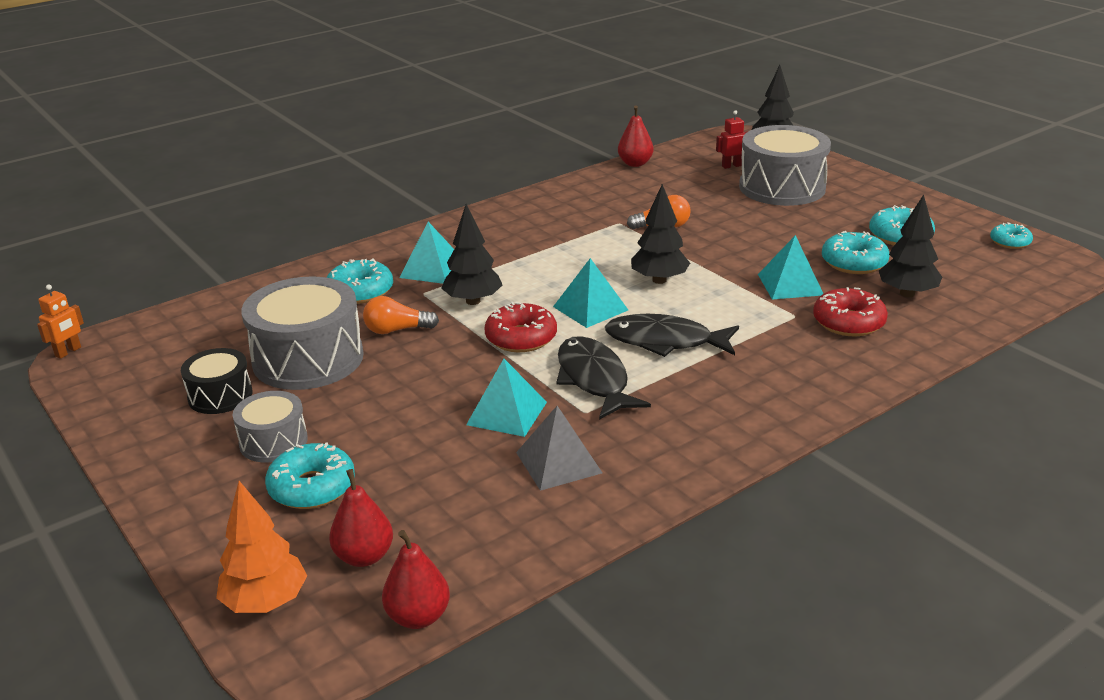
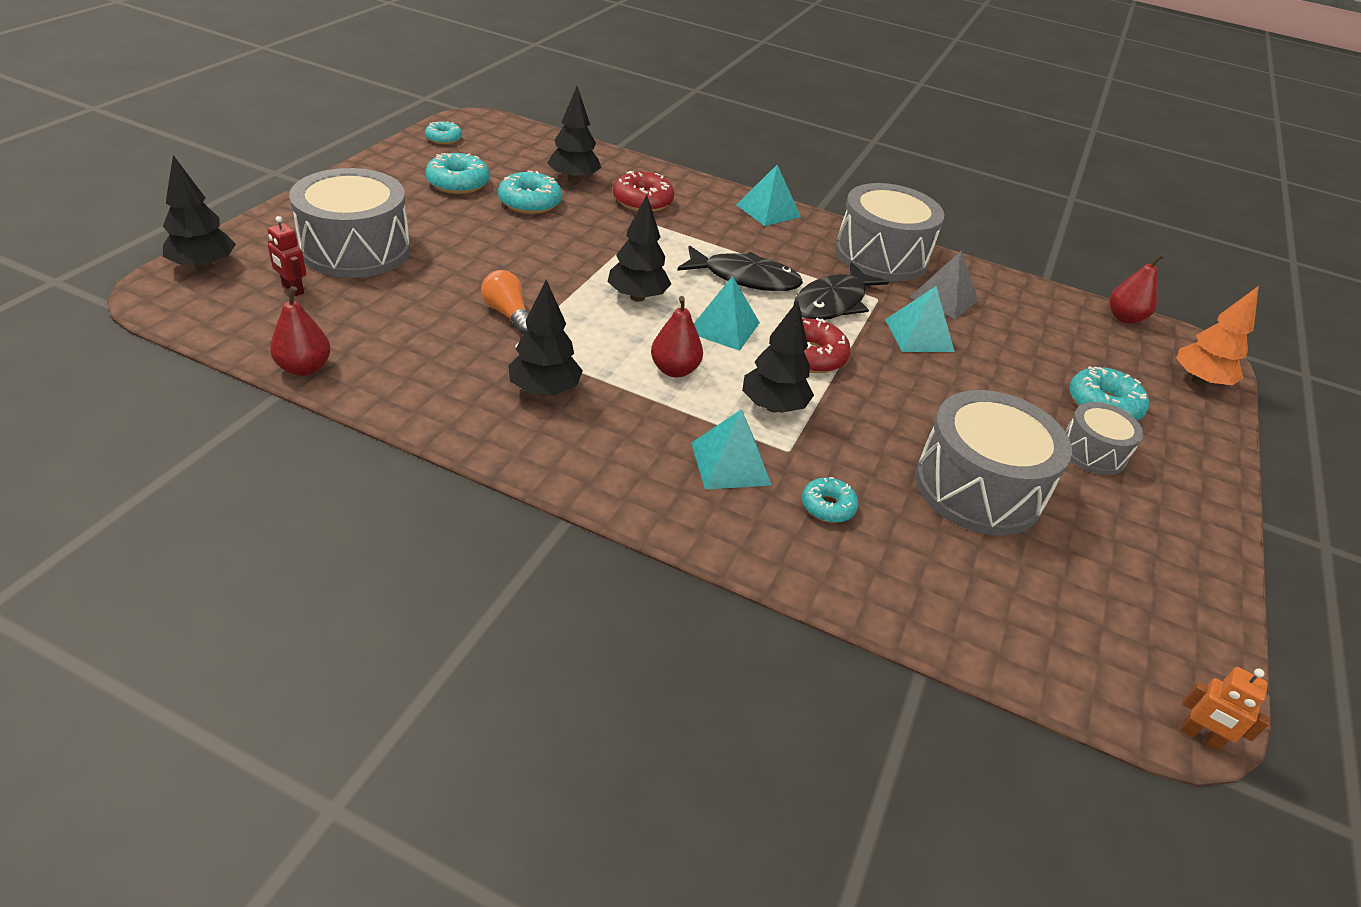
camera: 125 degrees left, 10 degrees up
(68, 352) = (1200, 737): orange robot -> orange robot turned 150 degrees counterclockwise
(220, 395) = (1091, 524): black drum -> none
(360, 291) = (828, 506): turquoise donut -> turquoise donut, size x0.62
(364, 556) = (1118, 354): red pear -> red pear (674, 370)
(397, 330) = (872, 443): orange light bulb -> none
(560, 224) = (544, 390): none -> black tree
(665, 341) = (745, 278): black fish -> black fish turned 60 degrees counterclockwise
(672, 451) = (881, 256): none -> grey drum
(790, 284) = (595, 229): turquoise pyramid -> turquoise pyramid (768, 210)

